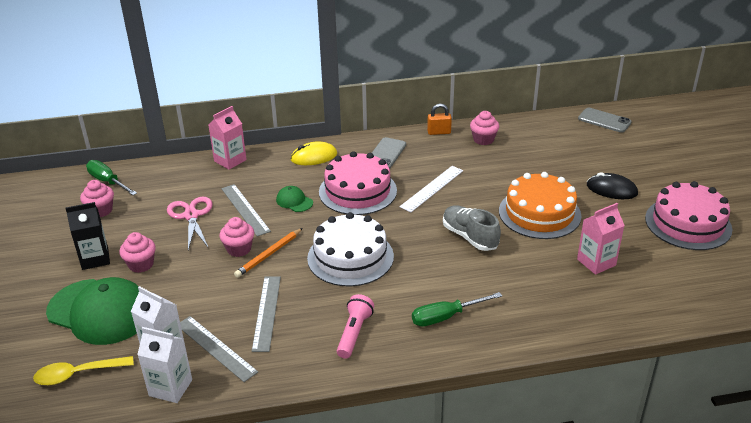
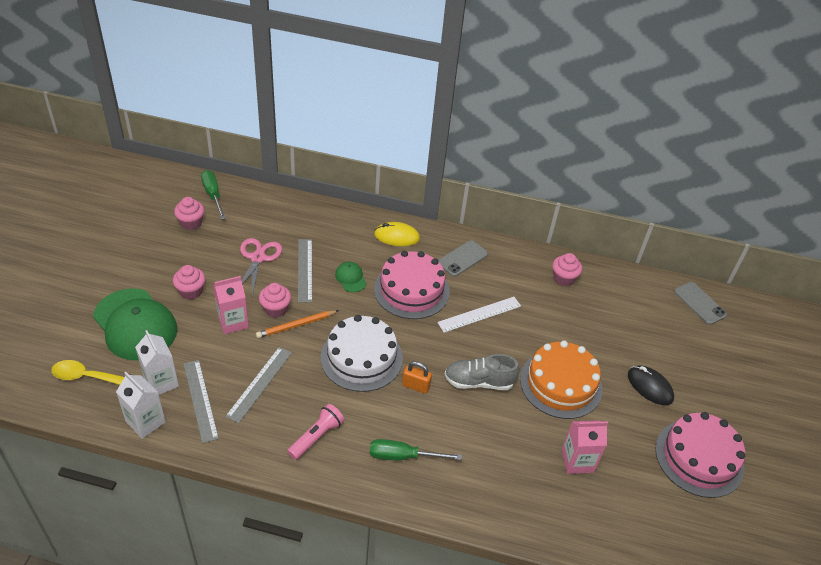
camera: 20 degrees right, 10 degrees up
(95, 259) = (160, 270): black carton -> none
(230, 160) = (323, 212): pink carton -> pink carton (233, 322)
(439, 132) = (527, 253): orange padlock -> orange padlock (416, 386)
(470, 237) = (479, 382): grey shoe -> grey shoe turned 75 degrees counterclockwise

